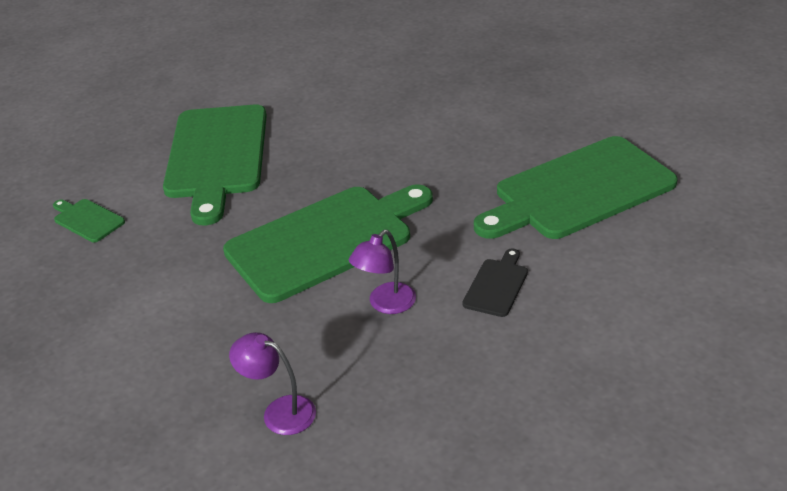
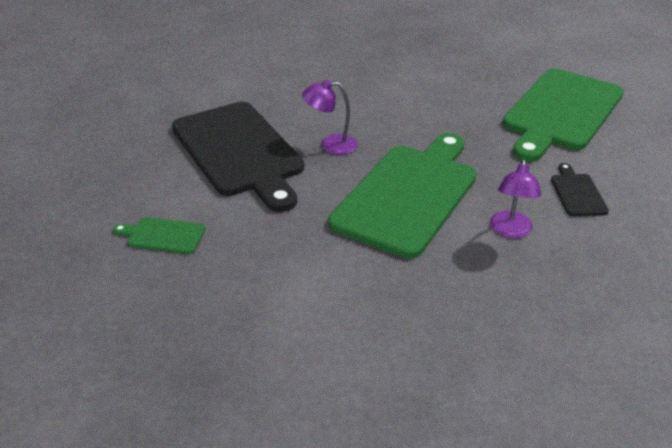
camera: 30 degrees left, 0 degrees up
(216, 156) = (239, 152): green cutting board -> black cutting board
(279, 411) = (516, 343): purple lamp -> purple lamp (331, 145)

